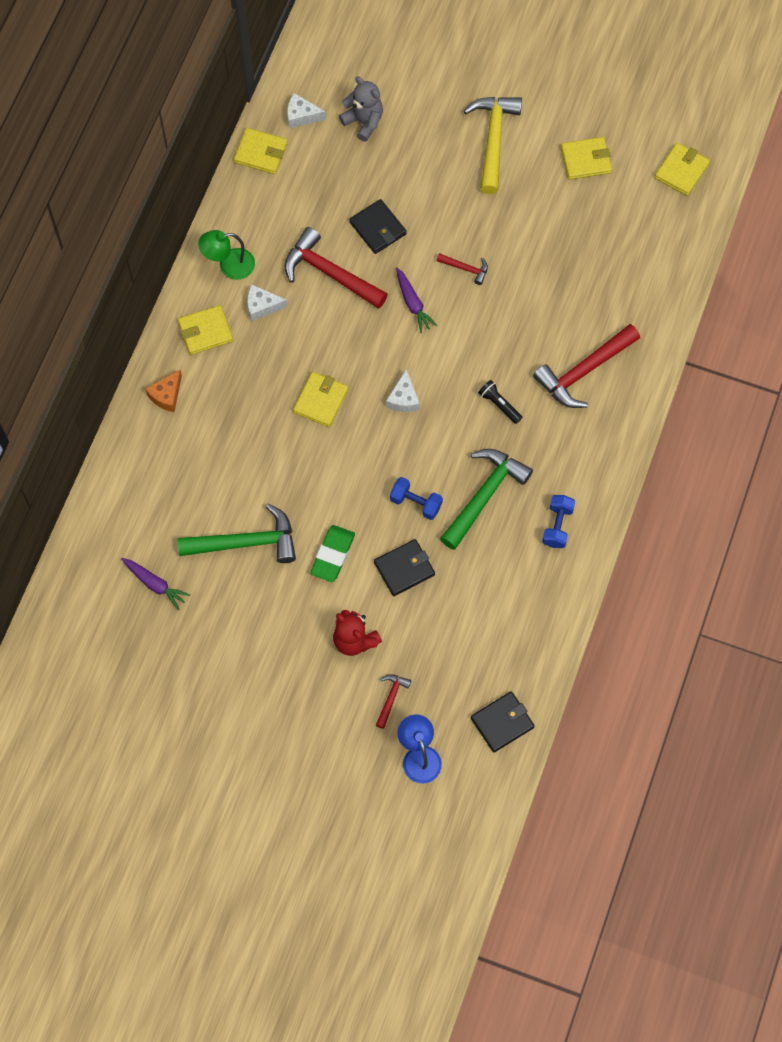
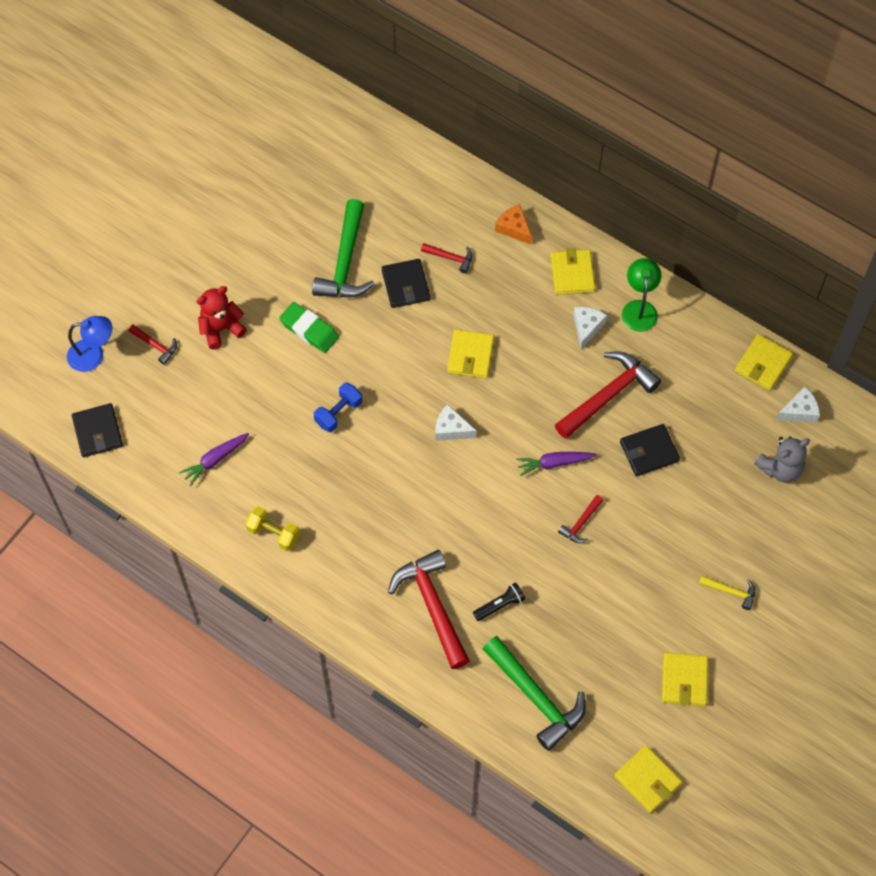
camera: 105 degrees right, 5 degrees down
(155, 584) = (329, 183): purple carrot -> purple carrot (215, 460)
(216, 445) = (450, 258): none -> red hammer
(301, 116) = (799, 411): white cheese -> white cheese turned 45 degrees clockwise
(320, 401) = (470, 355): yellow wallet -> yellow wallet turned 60 degrees clockwise
(404, 568) = (276, 387): black wallet -> black wallet (406, 285)
(484, 495) = (327, 476): green hammer -> green hammer (536, 697)
(493, 139) = (731, 591): yellow hammer -> yellow hammer, size x0.48
(499, 404) = (419, 515): black flashlight -> black flashlight (500, 605)
(557, 526) = (273, 533): blue dumbbell -> yellow dumbbell

